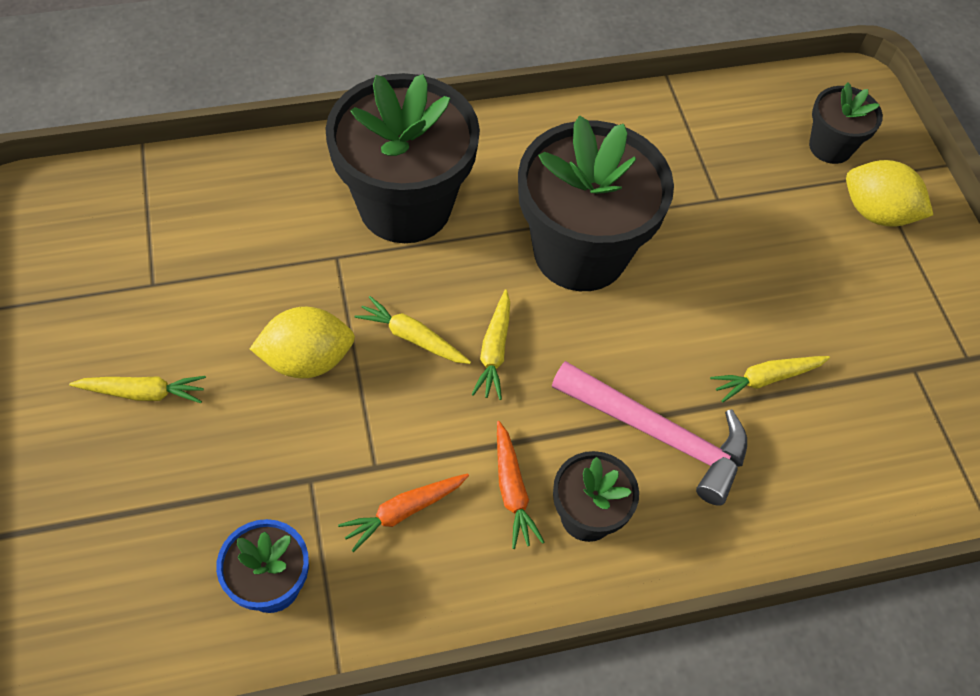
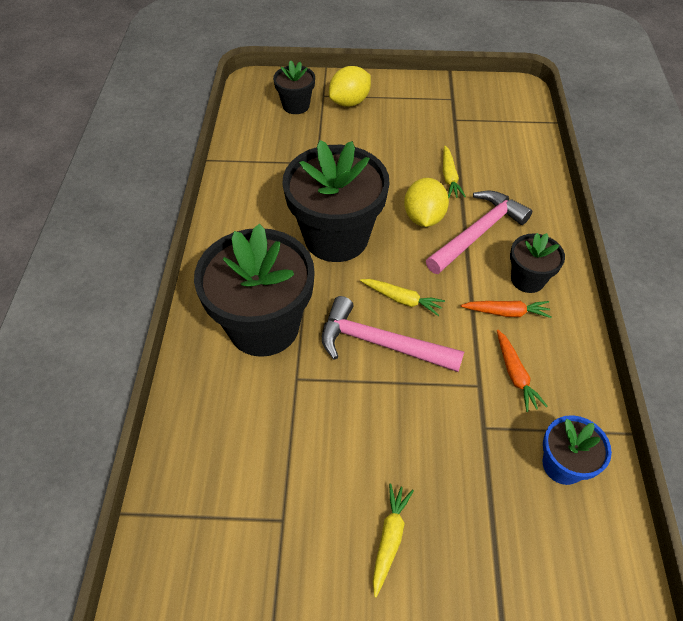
camera: 70 degrees left, 5 degrees down
(307, 360) = (384, 413): yellow lemon -> yellow lemon (423, 217)
(412, 337) = (380, 344): yellow carrot -> pink hammer

